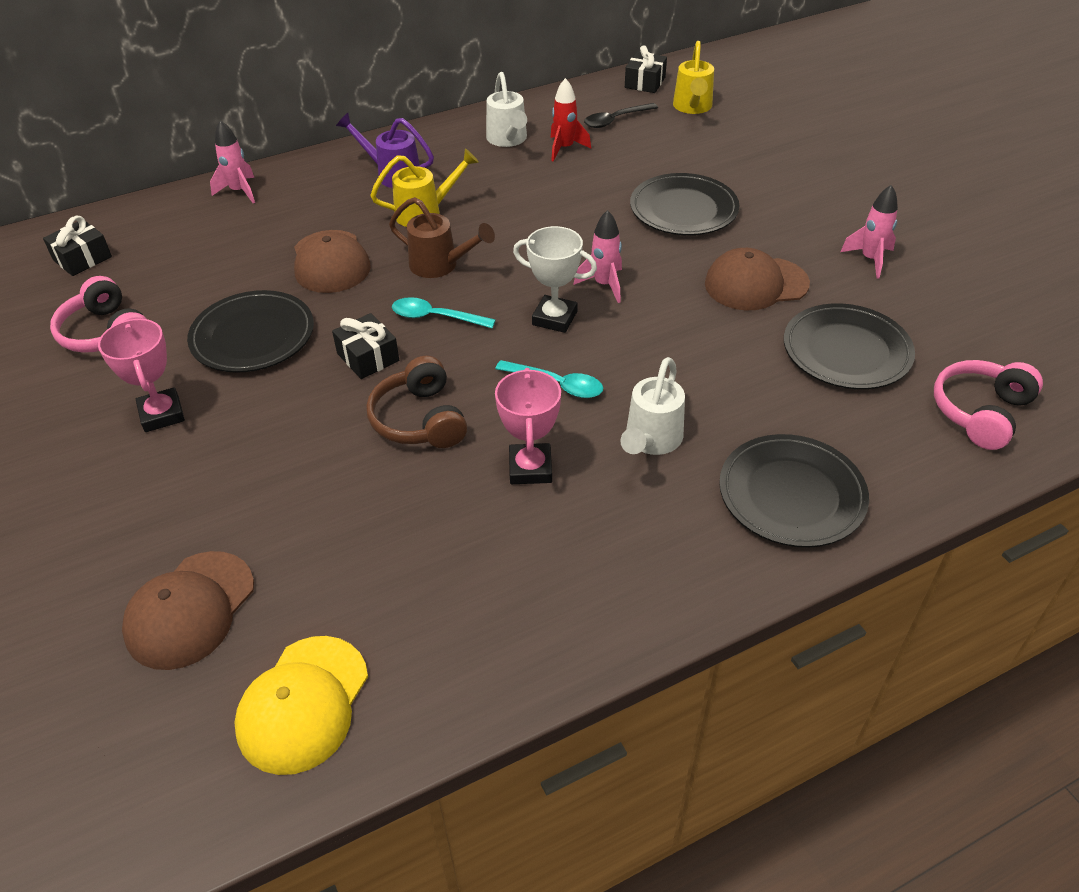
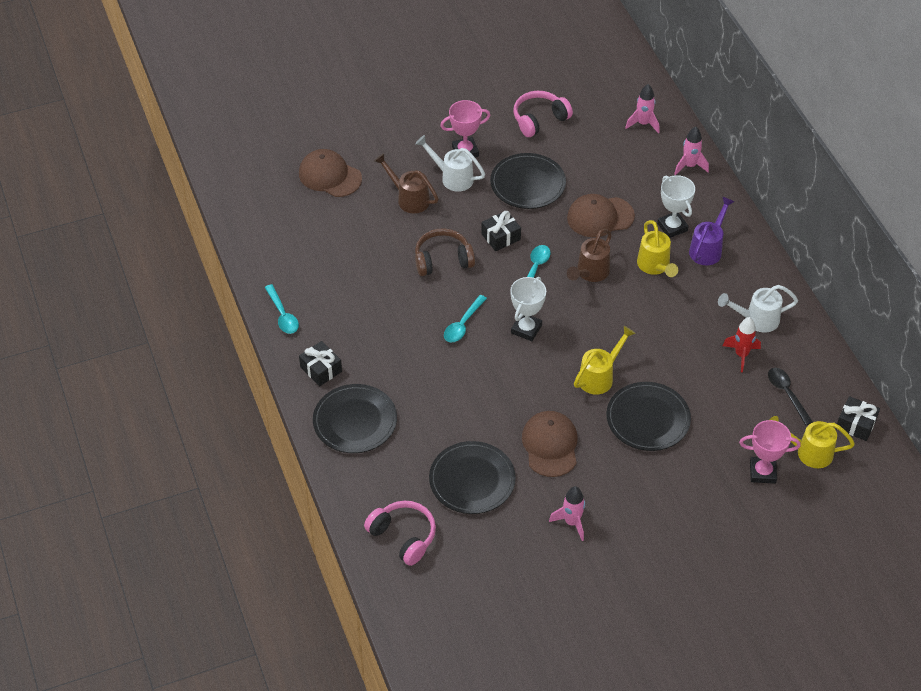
camera: 95 degrees right, 5 degrees up
(82, 258) = (616, 98): black gift -> black gift (321, 369)
(270, 477) = (409, 199): none -> brown watering can
(303, 704) = (270, 218): yellow cap -> none
(353, 202) = (672, 227): none -> white trophy
(530, 468) = (396, 306): pink trophy -> pink trophy (762, 472)
(574, 638) = (282, 315): none -> turquoise spoon
(604, 285) = (559, 359): pink rocket -> pink rocket (643, 124)
(626, 249) = (599, 376): none -> yellow watering can
(651, 441) = (408, 363): white watering can -> white watering can (452, 177)

